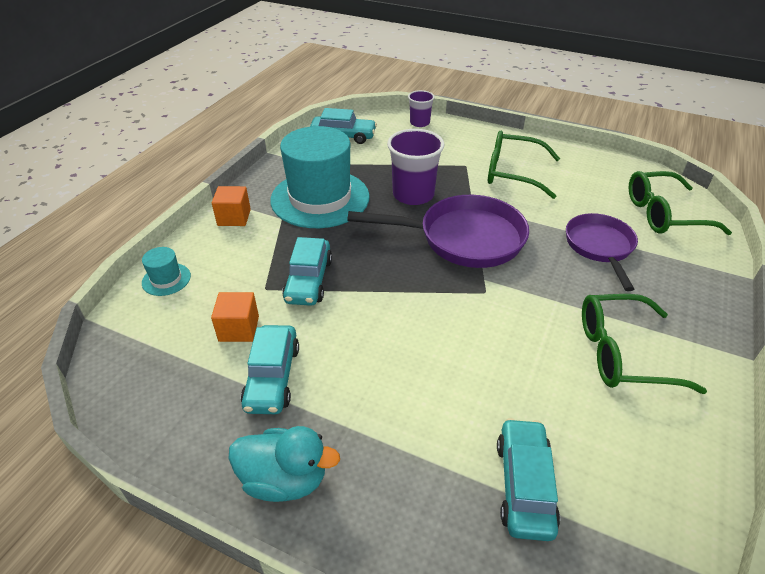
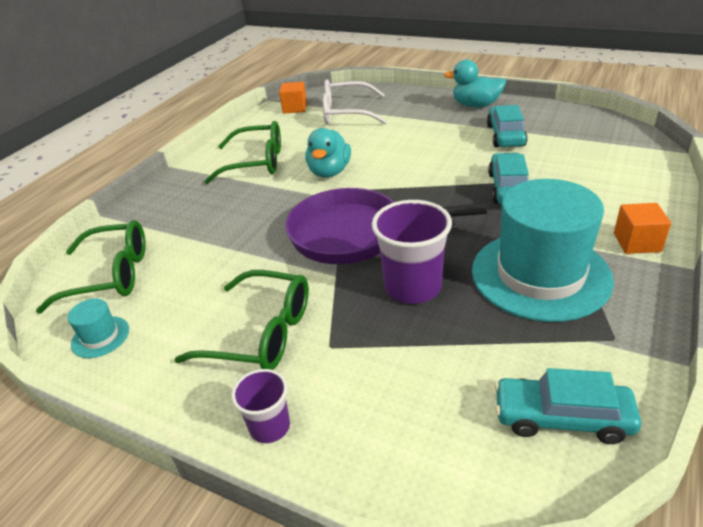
camera: 175 degrees left, 5 degrees down
(166, 279) = (648, 180): turquoise hat -> turquoise hat (100, 337)
(239, 329) = (549, 155): orange cube -> orange cube (295, 108)
(419, 123) = (405, 475): purple cup -> purple cup (270, 427)
(511, 324) = (329, 172): none -> turquoise duck
(524, 485) = (347, 113): turquoise car -> white glasses
(600, 247) = (215, 234): purple pan -> none

